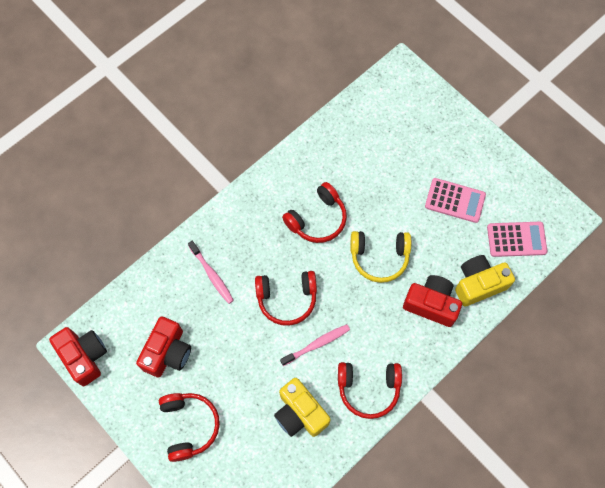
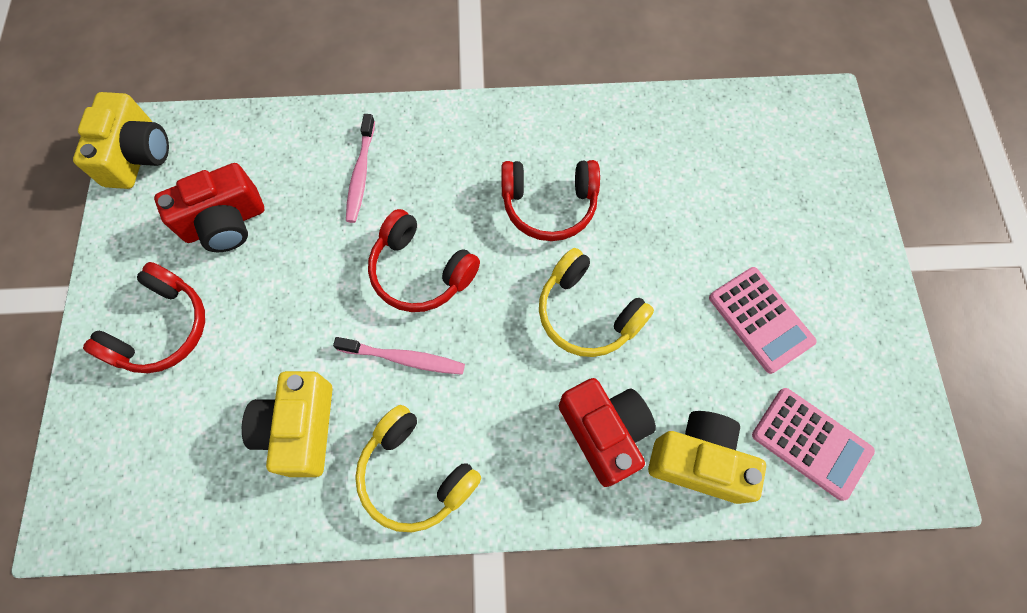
camera: 40 degrees right, 0 degrees up
(84, 356) = (137, 155): red camera -> yellow camera
(368, 389) = (415, 474): red headphones -> yellow headphones

